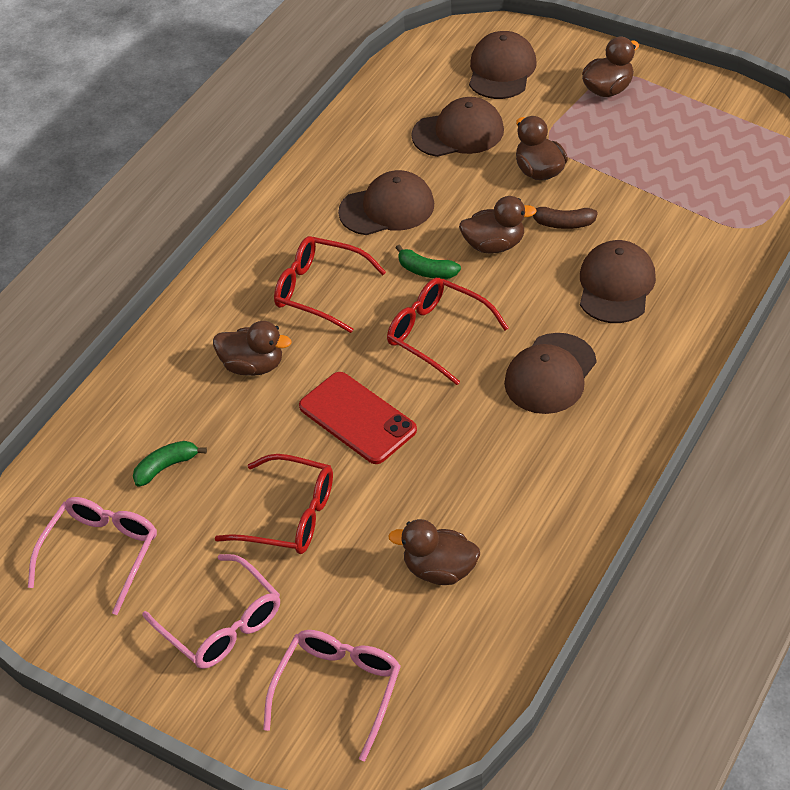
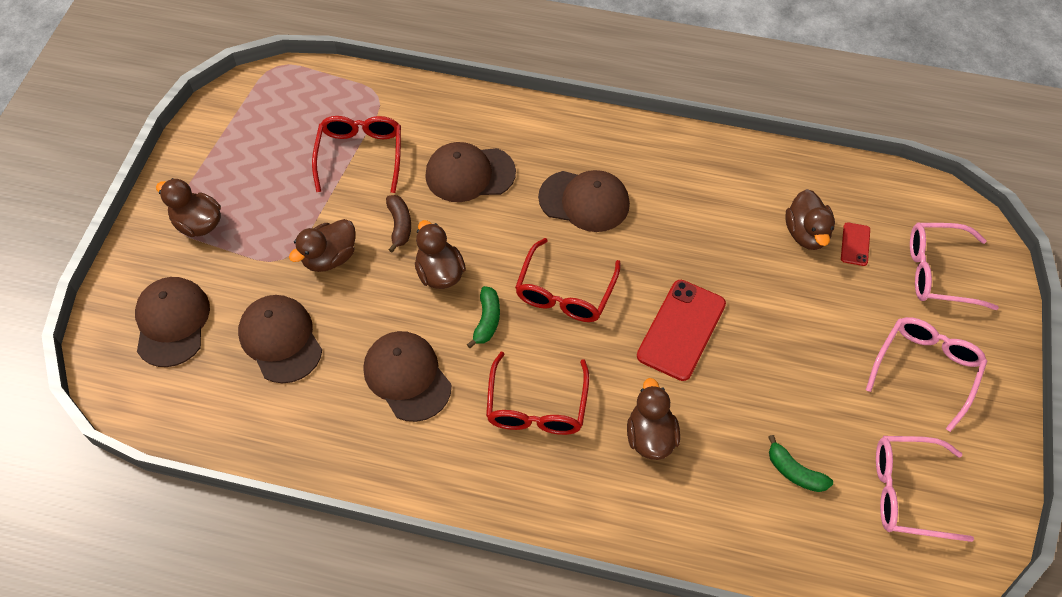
camera: 110 degrees left, 10 degrees up
(290, 516) = (802, 352): red glasses -> red glasses (360, 155)
(408, 615) = (855, 244): none -> red phone
(501, 70) = (172, 322): brown cap -> brown cap turned 90 degrees clockwise

